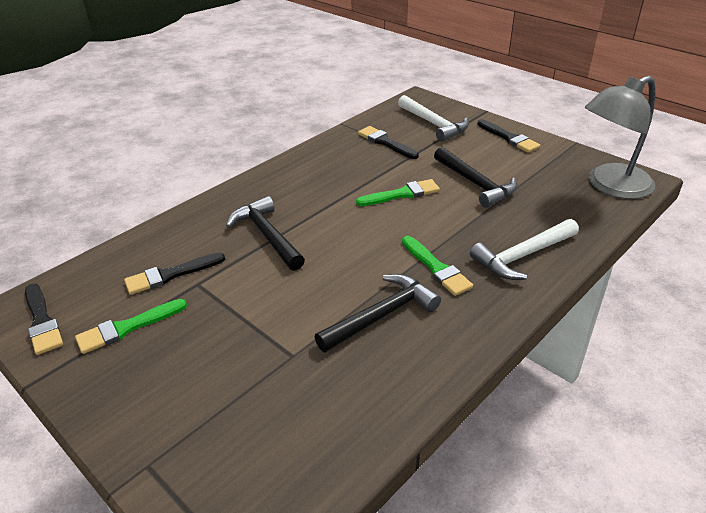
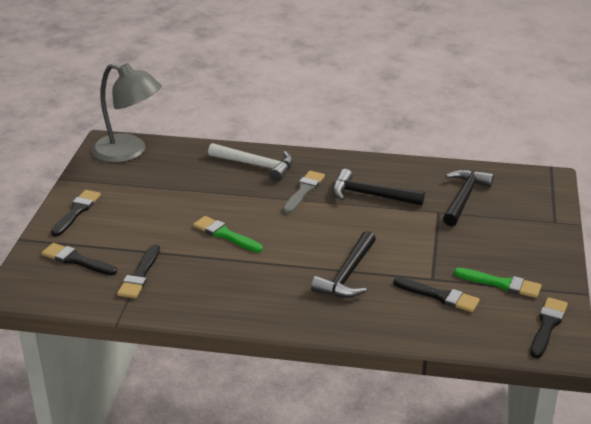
camera: 125 degrees left, 5 degrees down
(434, 124) = (76, 260): white hammer -> black brush
(436, 268) = (303, 191): green brush -> grey brush
(476, 184) = (176, 206): black hammer -> black hammer (464, 198)

